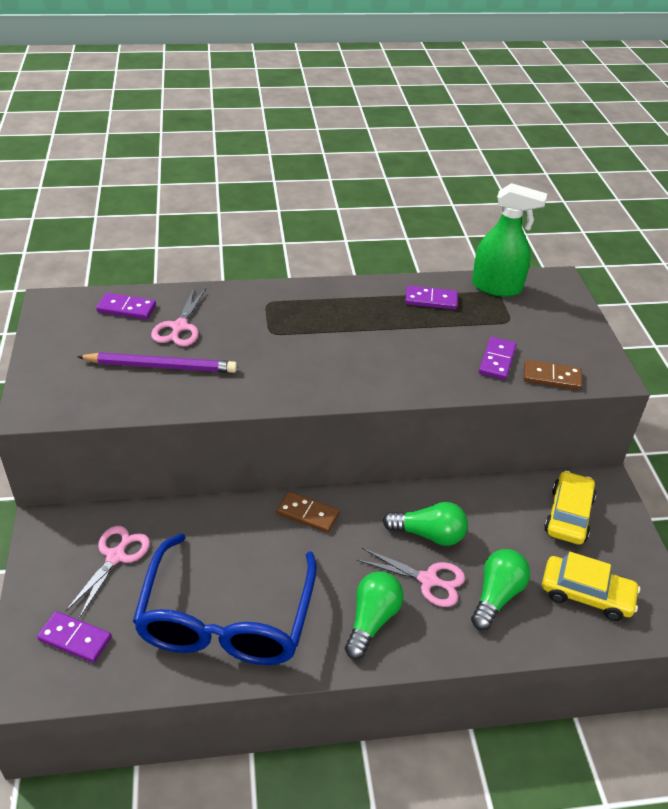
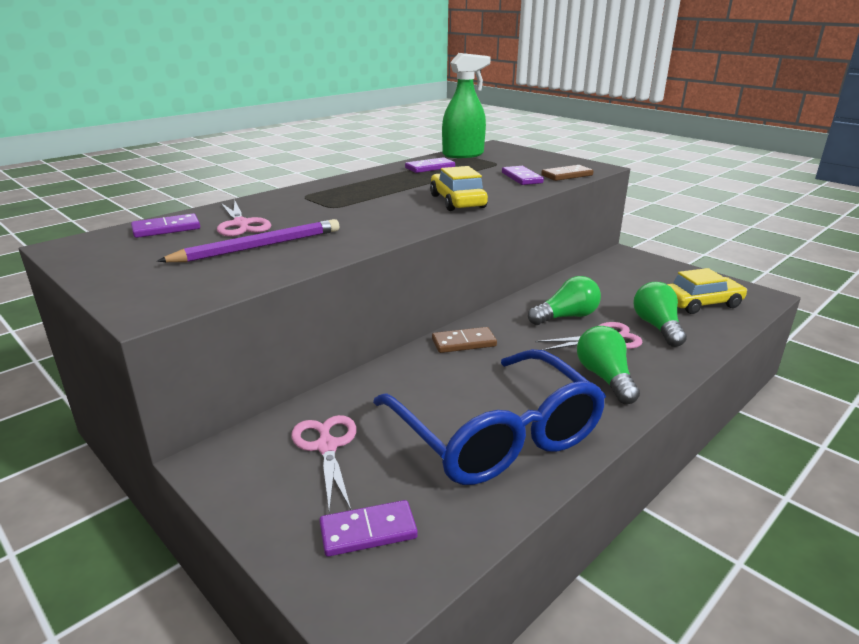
camera: 35 degrees left, 15 degrees down
(568, 515) = (630, 274): yellow car -> yellow car (457, 201)

